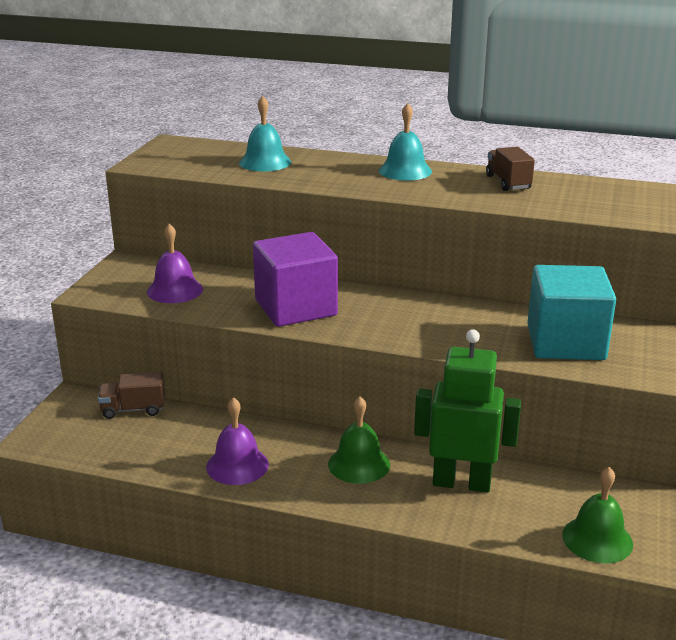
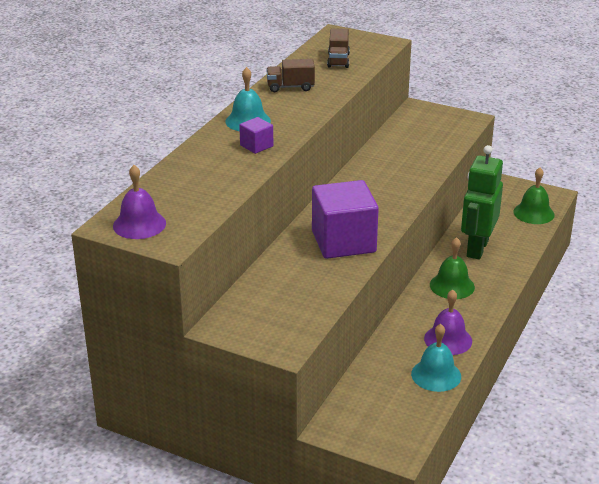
camera: 80 degrees left, 5 degrees up
(133, 409) = (359, 392): brown truck -> brown truck (338, 60)
(175, 290) = (293, 299): purple bell -> purple bell (139, 224)
(265, 162) = (197, 179): turquoise bell -> turquoise bell (436, 375)
(347, 178) = (256, 146): none -> purple cube
(565, 342) = (419, 146): turquoise cube -> none

